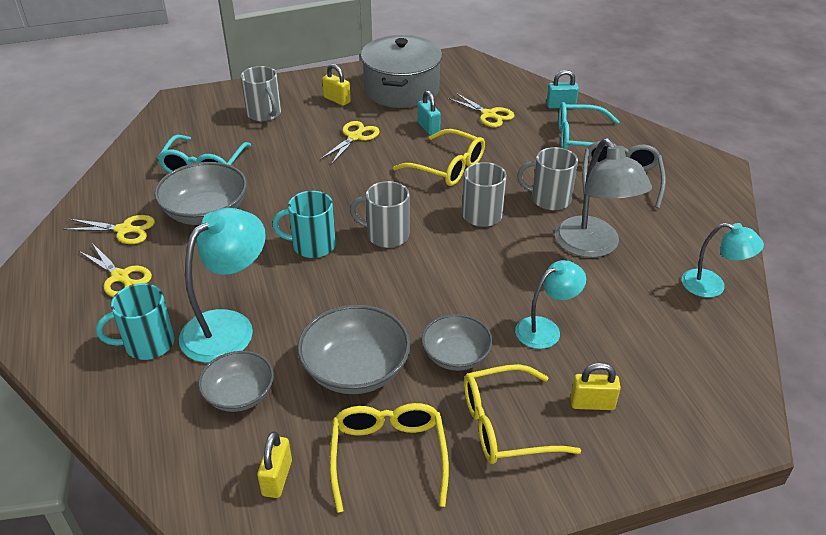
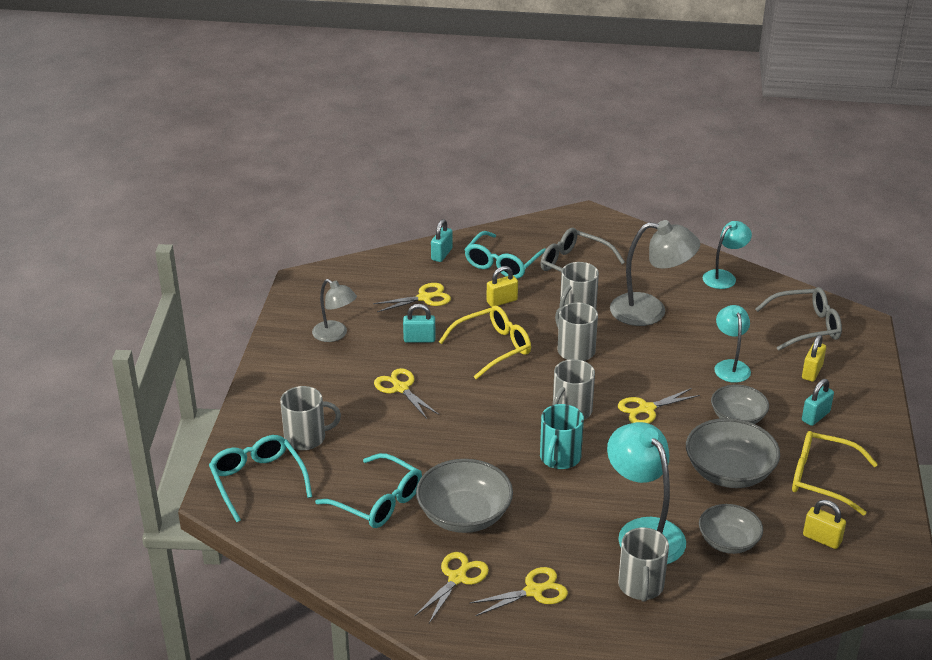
camera: 65 degrees left, 5 degrees down
(148, 344) = (641, 586): turquoise mug -> grey mug
(203, 109) = (258, 481): none -> turquoise glasses
(337, 100) = (319, 381): yellow padlock -> yellow padlock (502, 301)
(401, 90) = (335, 335): grey pot -> grey lamp
(423, 283) = (646, 409): none -> yellow scissors
(505, 425) = (815, 416): yellow glasses -> turquoise padlock
(681, 378) = (806, 326): none -> grey glasses

